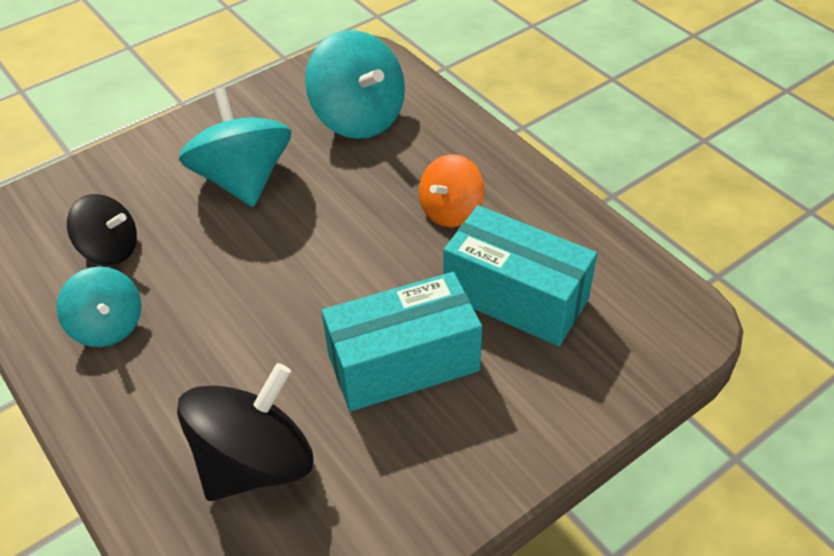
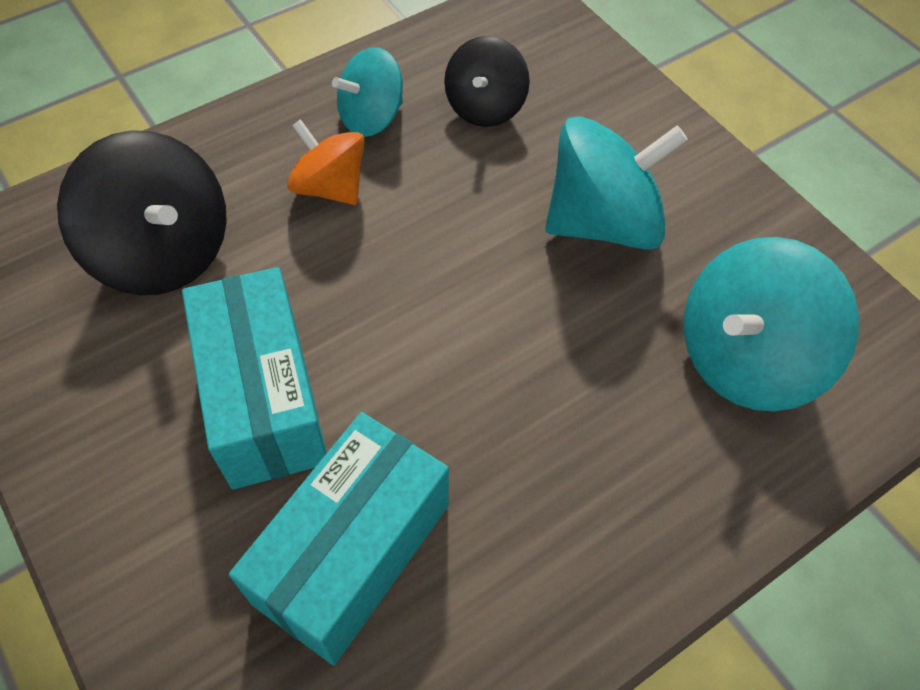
camera: 90 degrees right, 10 degrees up
(450, 211) = (536, 477): orange spinning top -> orange spinning top (330, 187)

